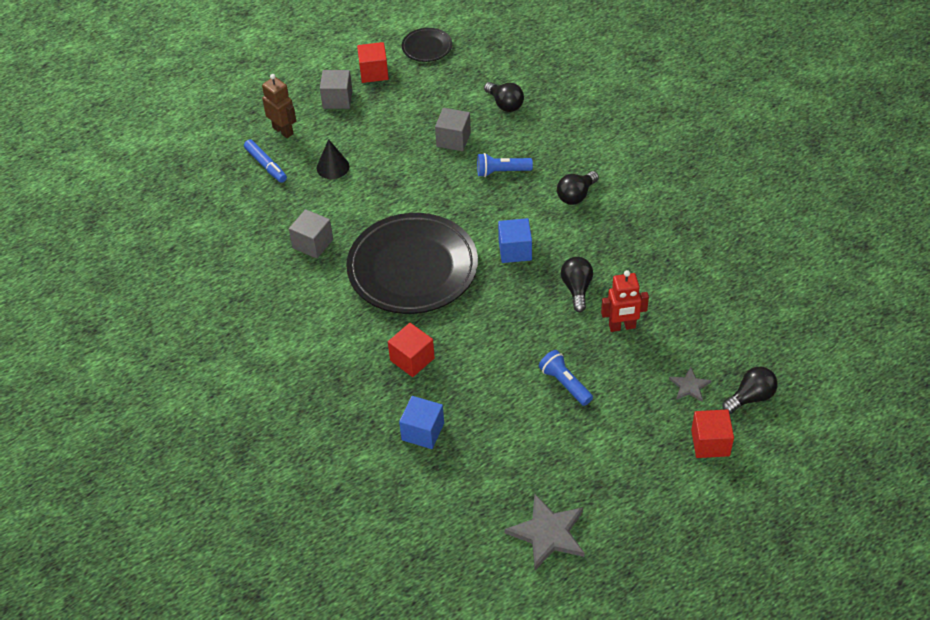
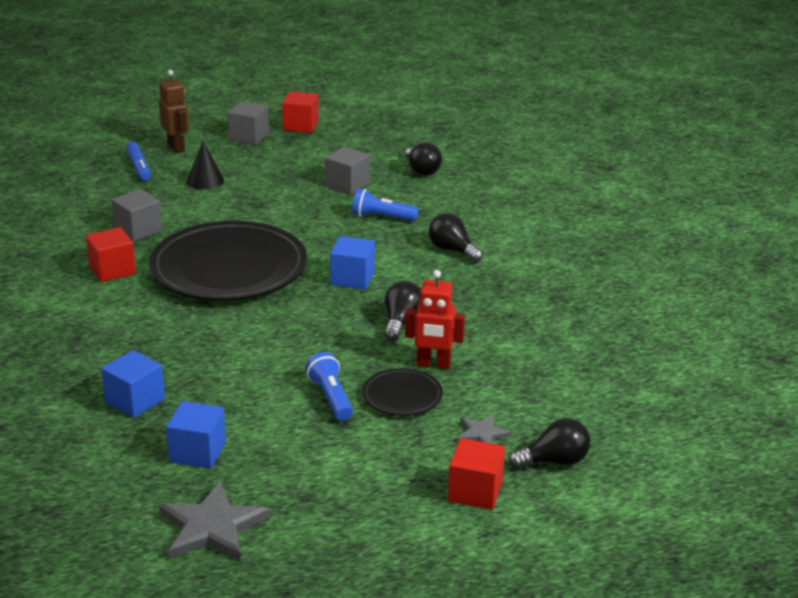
camera: 15 degrees right, 20 degrees down
(412, 359) = (171, 339): red cube -> red cube (112, 270)
(427, 47) = (368, 118): black plate -> black plate (402, 396)
(498, 467) = (197, 452): none -> blue cube
(576, 195) = (452, 250): black light bulb -> black light bulb turned 75 degrees clockwise

